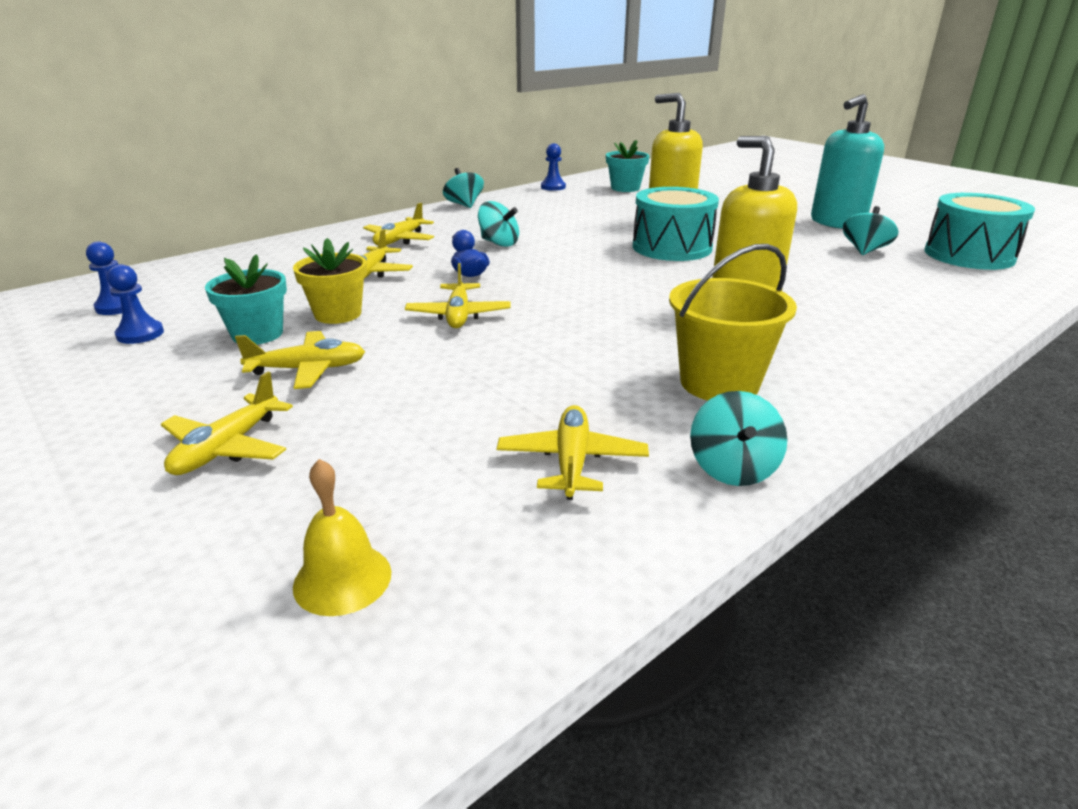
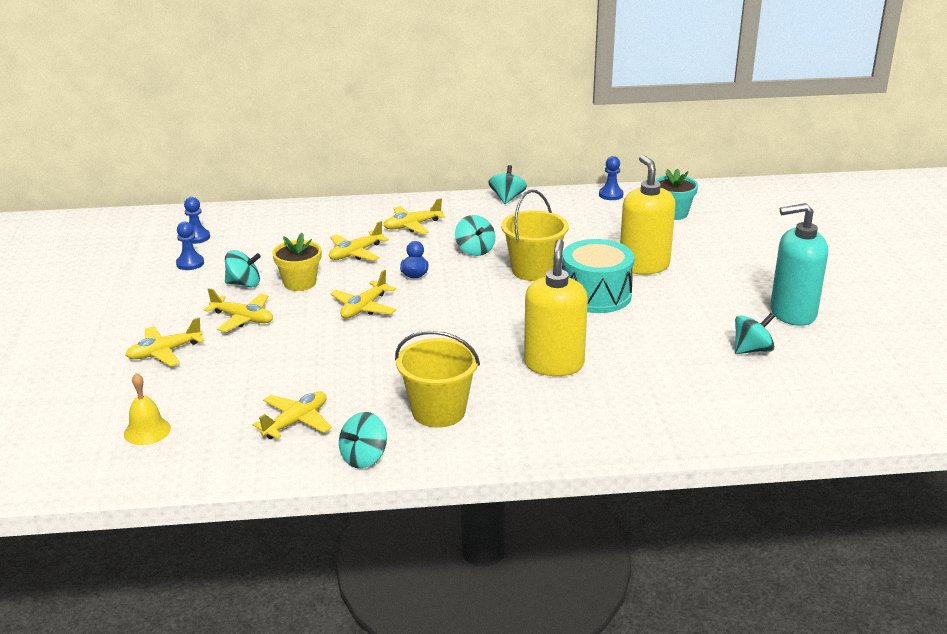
camera: 35 degrees right, 0 degrees up
(257, 334) = (244, 284): turquoise flower pot -> turquoise spinning top
(583, 244) = (533, 270): none -> yellow bucket
(969, 255) = (838, 386): turquoise drum -> none

